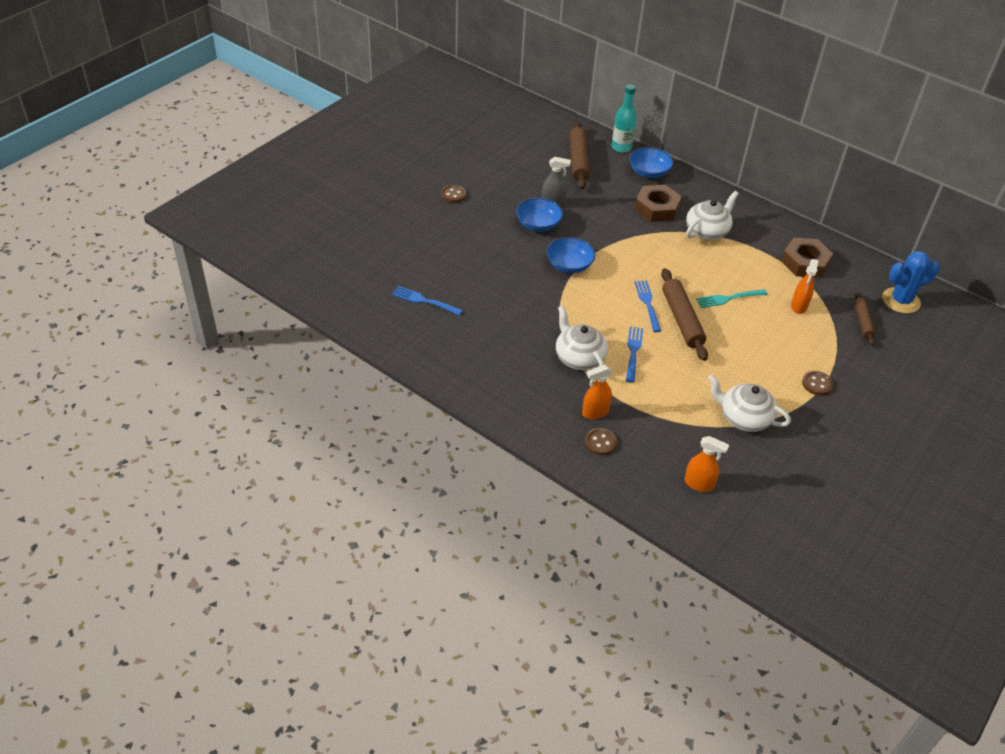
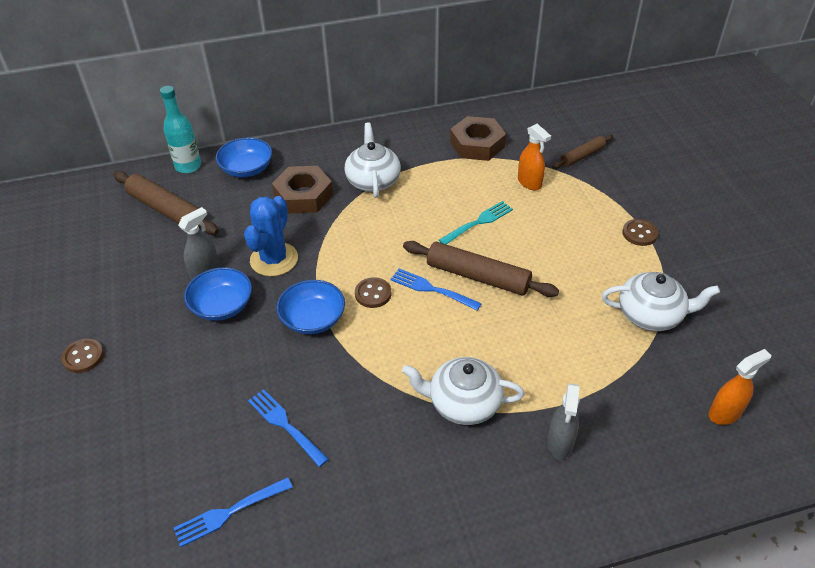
camera: 50 degrees left, 0 degrees up
(595, 412) = (560, 443): orange spray bottle -> grey spray bottle
(600, 442) = (611, 468): brown button -> brown button (373, 294)
(633, 352) = (493, 347): blue fork -> blue fork (286, 425)
(729, 298) = (478, 223): turquoise fork -> turquoise fork turned 150 degrees counterclockwise
(744, 418) = (651, 315): white teapot -> white teapot turned 150 degrees counterclockwise
(863, 322) = (582, 156): brown rolling pin -> brown rolling pin turned 75 degrees counterclockwise
(901, 301) = (574, 119): blue cactus -> blue cactus (274, 259)

